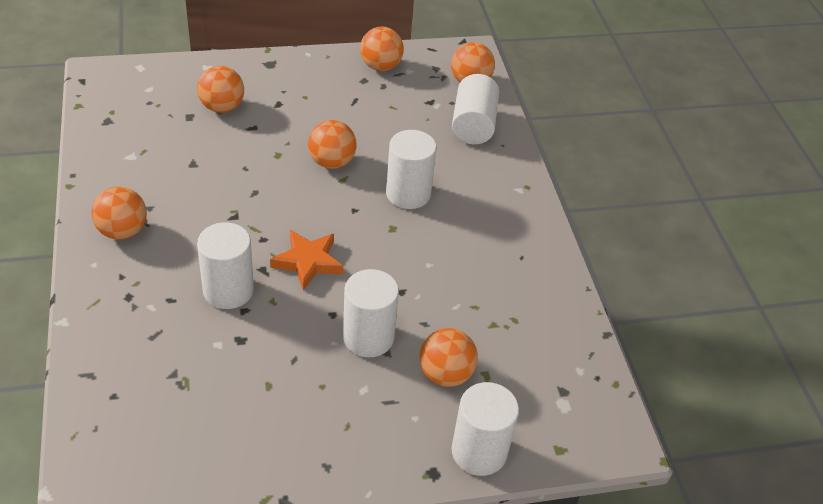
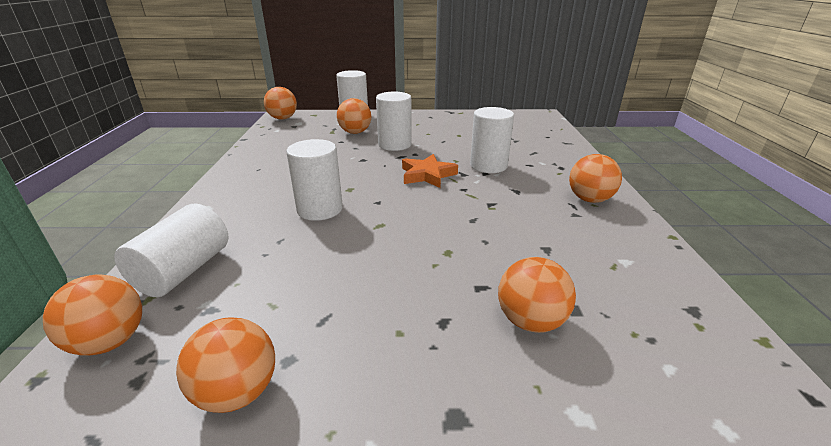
camera: 165 degrees left, 15 degrees down
(331, 162) = (386, 240): orange ball -> orange ball (283, 118)

